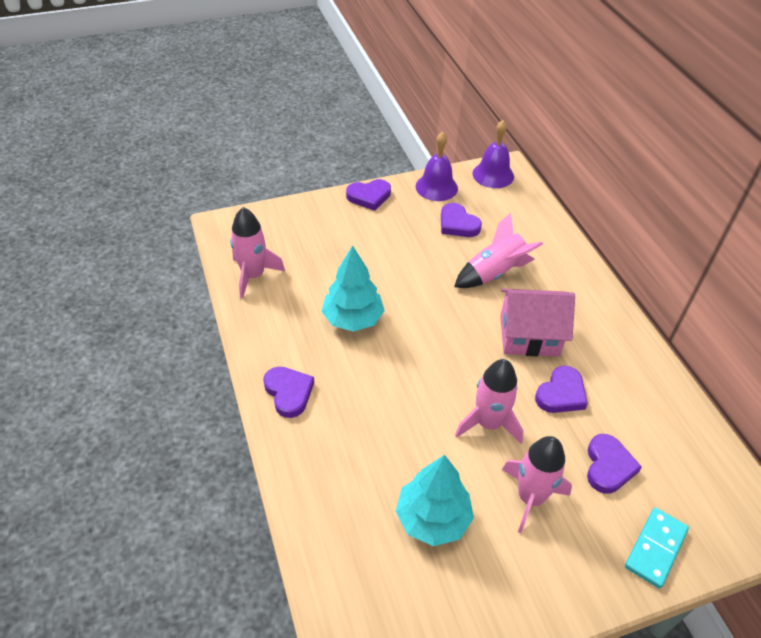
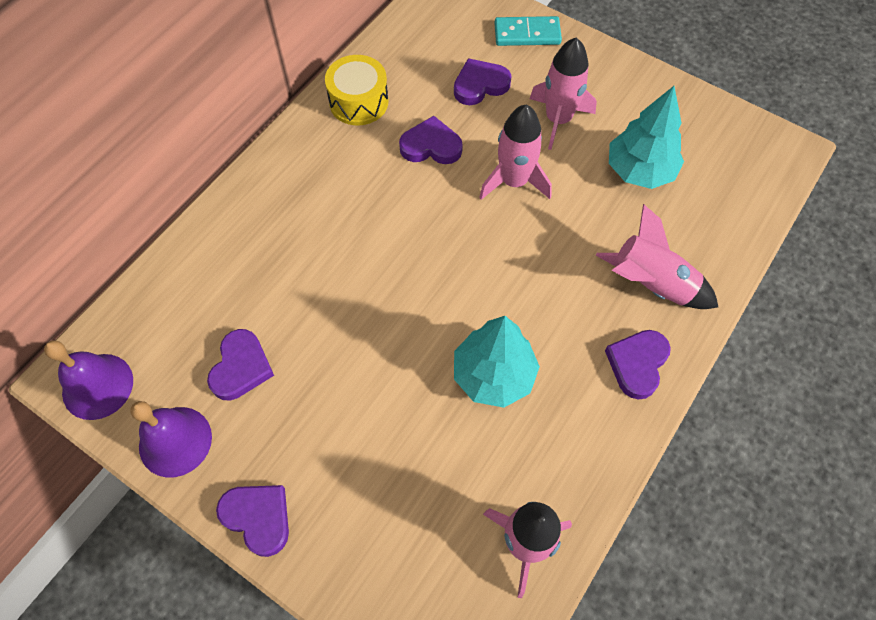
camera: 125 degrees left, 15 degrees up
(494, 273) = (306, 279): pink rocket -> pink rocket (651, 284)
(529, 336) = (378, 202): pink house -> none
(638, 375) = (359, 102): none -> yellow drum

